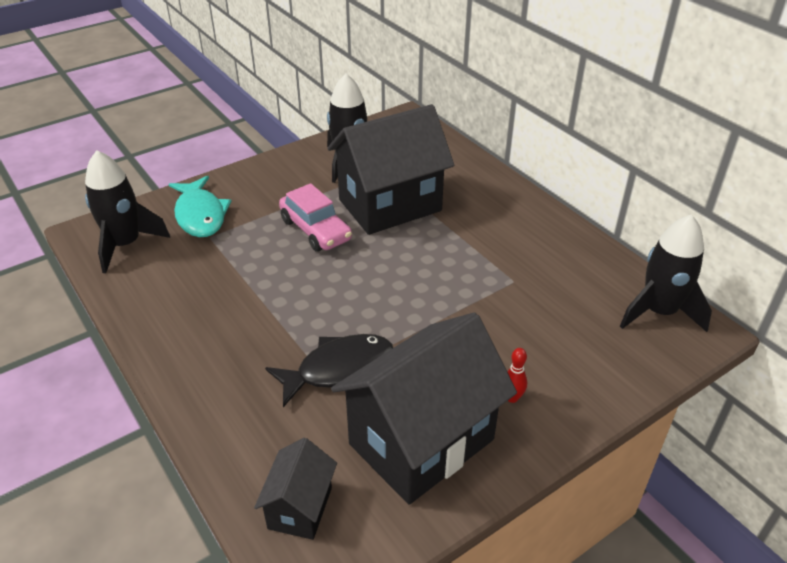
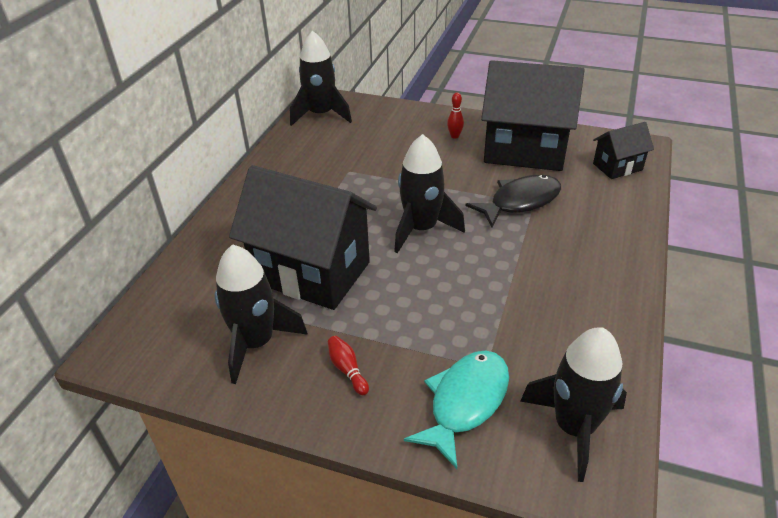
camera: 125 degrees left, 0 degrees up
(284, 185) = (347, 370): none -> red bowling pin
(316, 230) = (396, 298): pink car -> none
(339, 369) = (520, 202): black fish -> black fish turned 120 degrees clockwise
(375, 281) = (421, 229): none -> black rocket

